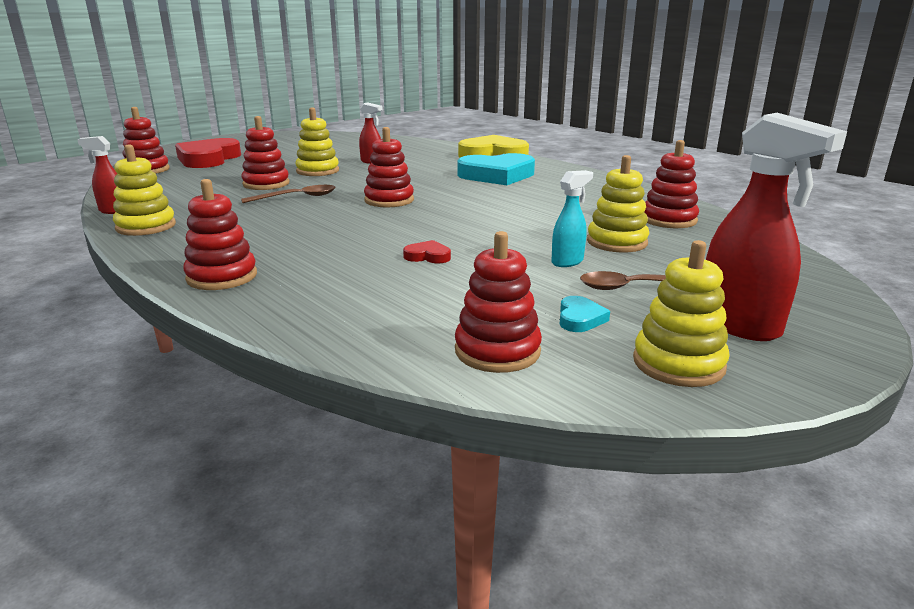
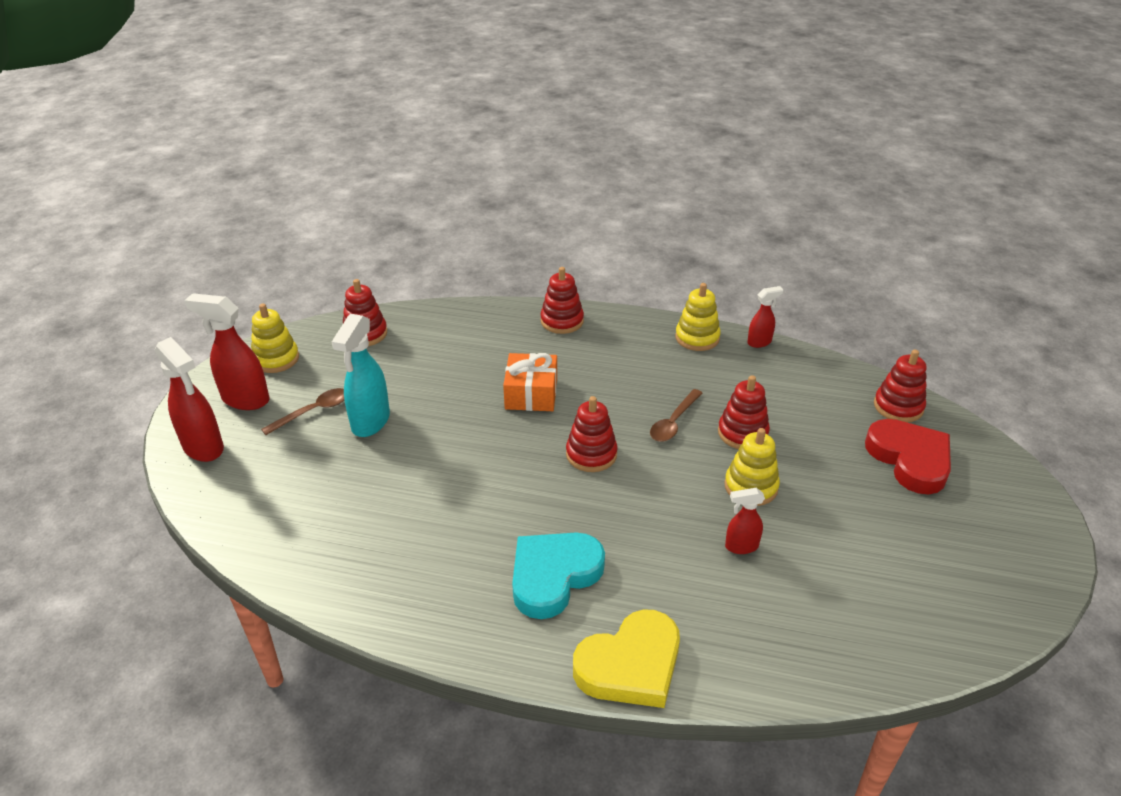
camera: 145 degrees right, 15 degrees up
(373, 237) = (531, 394): none -> orange gift
(428, 256) = (469, 388): red heart -> none
(568, 262) = (370, 422): turquoise spray bottle -> turquoise spray bottle, size x1.80
(580, 318) = (336, 370): turquoise heart -> none
(617, 242) = (345, 466): yellow stacking toy -> none
(668, 220) = (311, 533): red stacking toy -> none
(798, 294) = (203, 448): none -> red spray bottle

